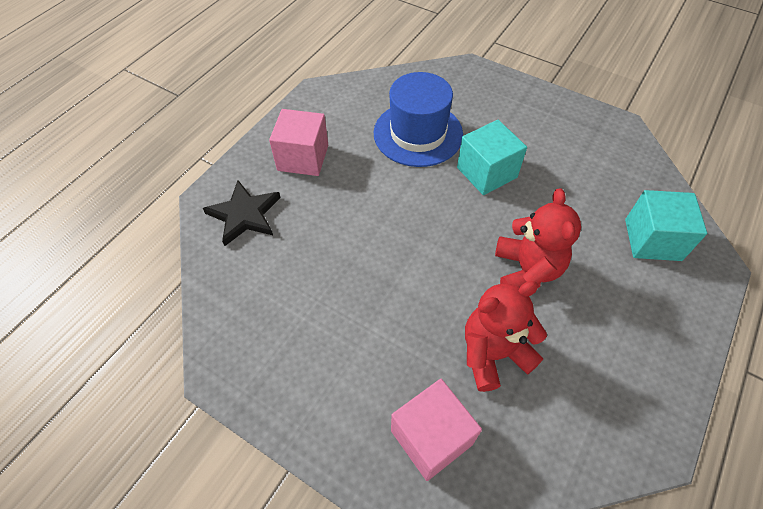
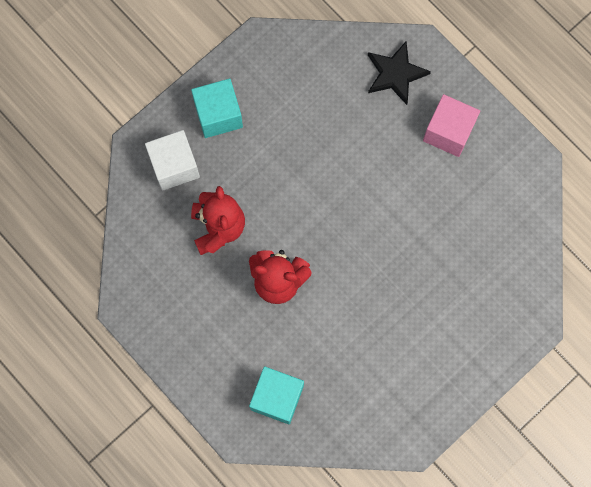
camera: 105 degrees right, 20 degrees up
(418, 133) = (452, 242): blue hat -> none
(431, 437) = (174, 166): pink cube -> white cube
(486, 172) = (387, 288): turquoise cube -> turquoise cube (218, 115)

